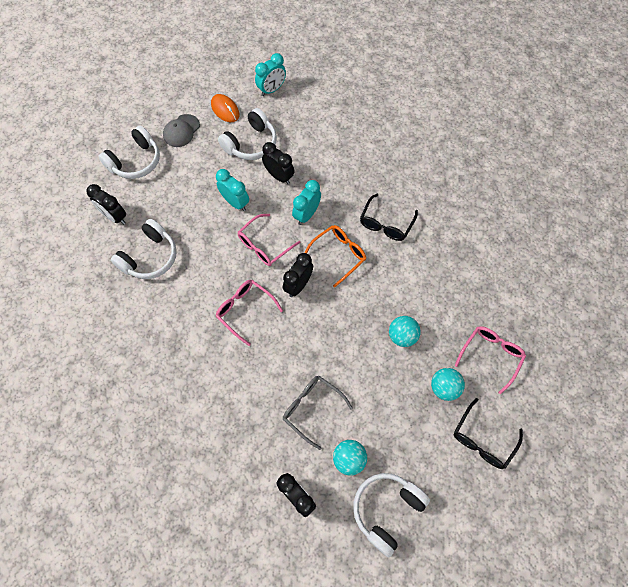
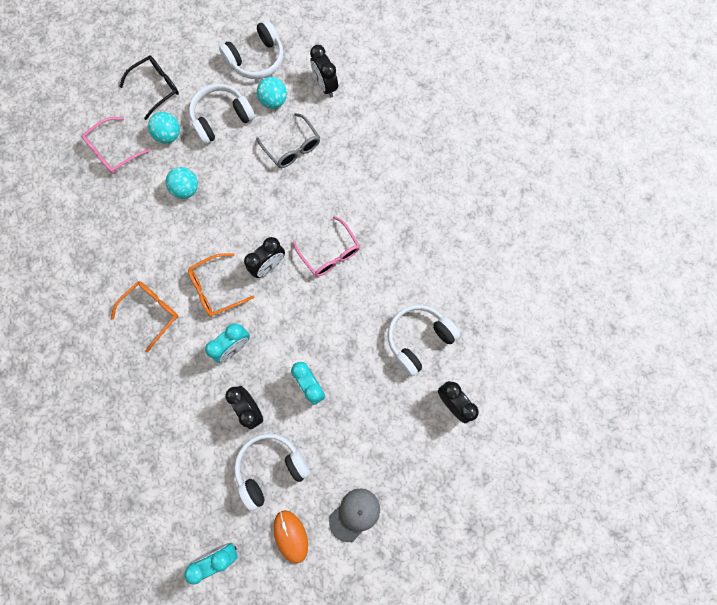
camera: 165 degrees left, 10 degrees up
(136, 161) = (419, 479): white headphones -> white headphones (221, 118)
(264, 245) = (292, 320): pink glasses -> none
(386, 224) = (152, 312): black glasses -> orange glasses

